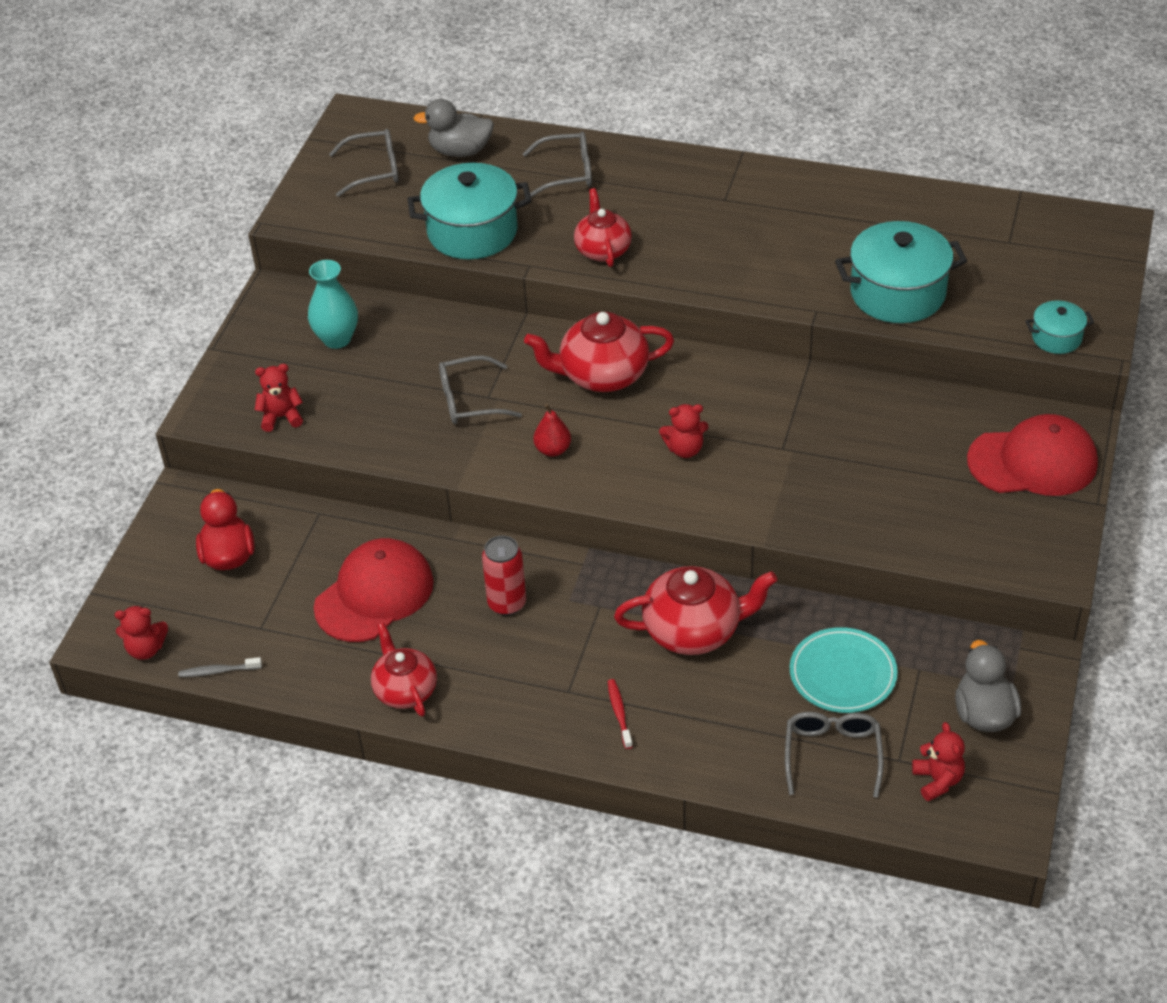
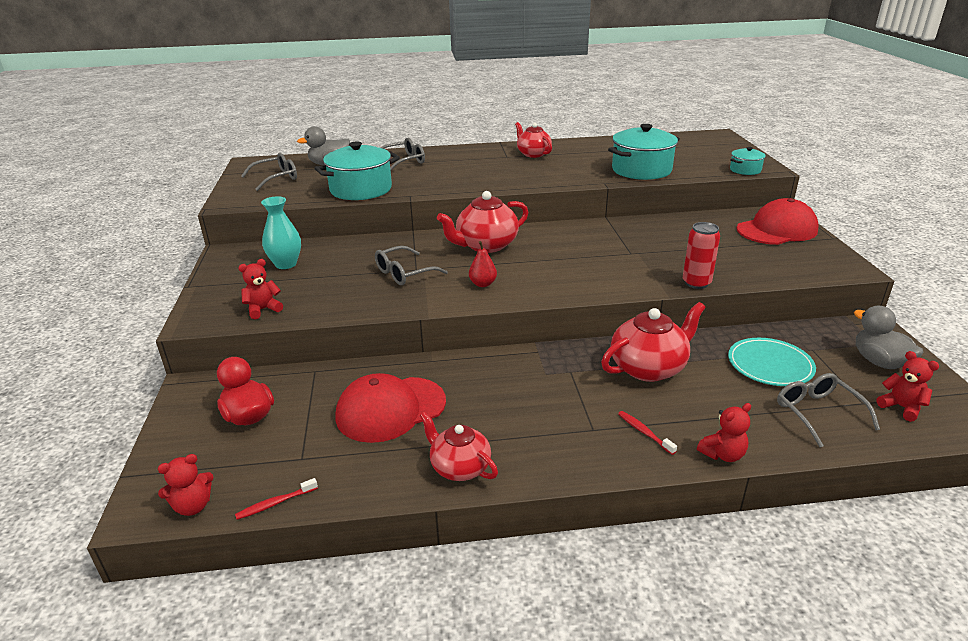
camera: 25 degrees left, 15 degrees down
(218, 671) = (275, 503): grey toothbrush -> red toothbrush
(374, 594) = (390, 409): red cap -> red cap turned 135 degrees counterclockwise
(507, 603) = (501, 387): red can -> red can (696, 283)
(603, 250) = (452, 183): red teapot -> red teapot (533, 154)
(685, 449) = (571, 266): red teddy bear -> red teddy bear (722, 454)

